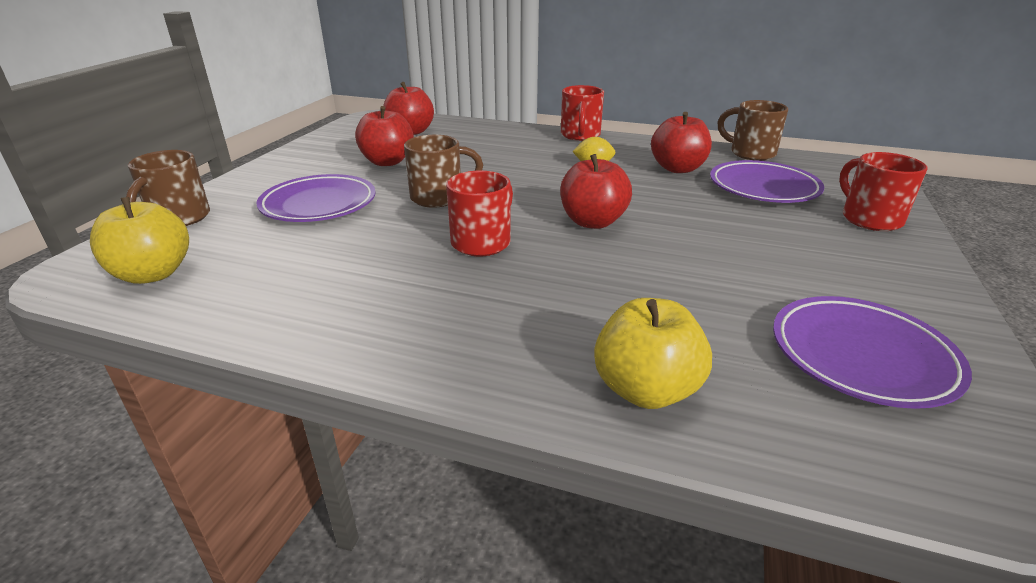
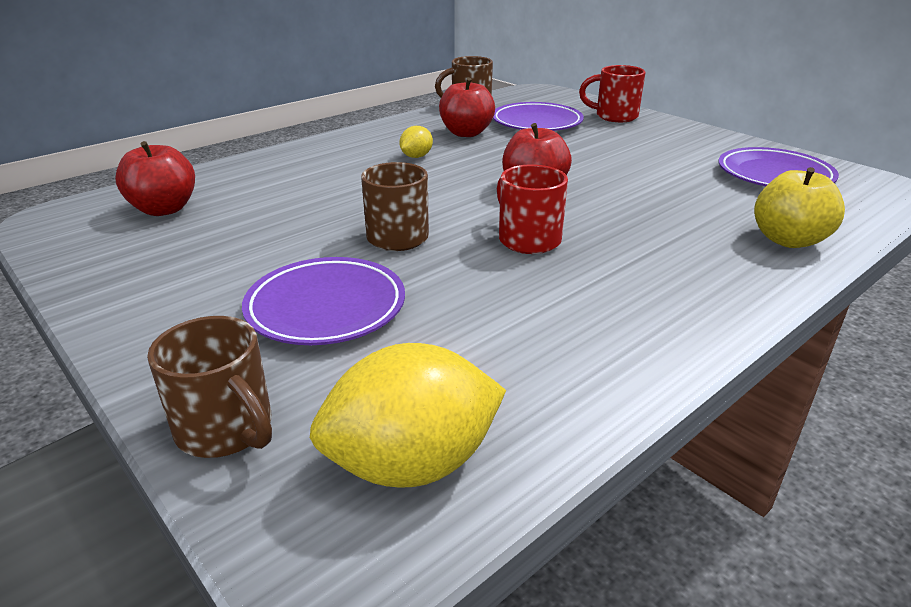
camera: 60 degrees left, 0 degrees up
(153, 274) = (412, 464): yellow apple -> yellow lemon
(387, 162) = (247, 242): red apple -> none
(580, 135) = (333, 141): red mug -> none

